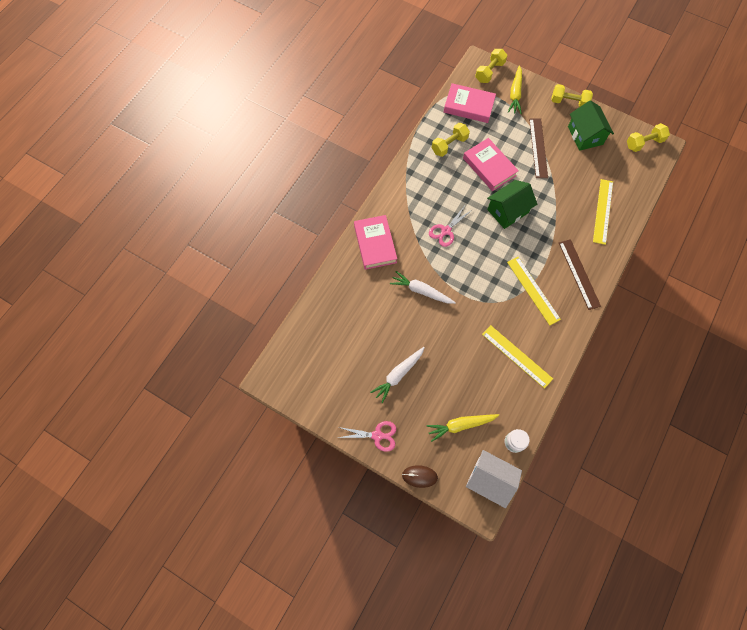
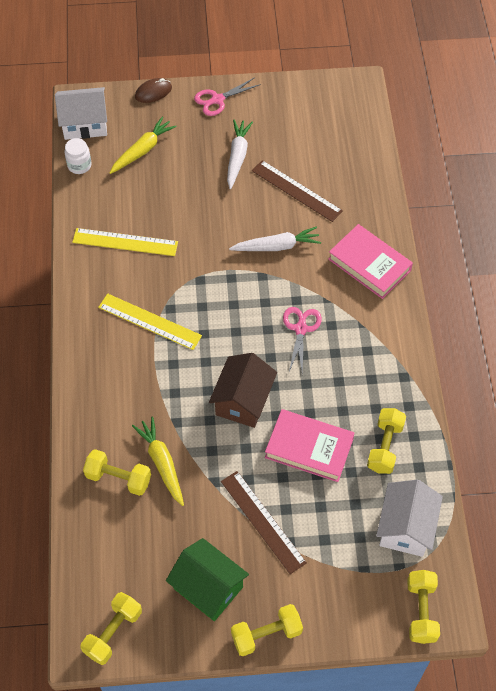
camera: 145 degrees right, 10 degrees down
(469, 106) = (405, 527): pink book -> white house
(507, 211) = (243, 401): green house -> brown house
(515, 94) = (355, 595): yellow carrot -> yellow carrot (162, 463)
(579, 274) = (105, 374): brown ruler -> brown ruler (296, 191)
(602, 211) = (118, 478): yellow ruler -> yellow dumbbell

